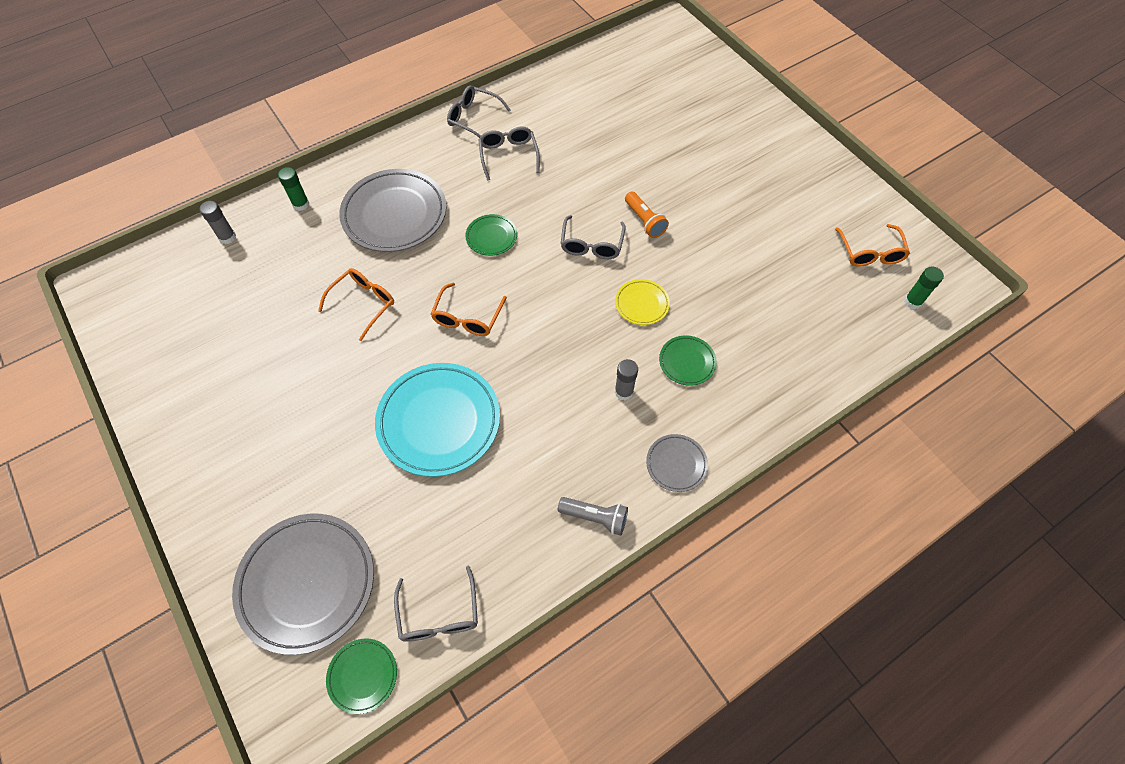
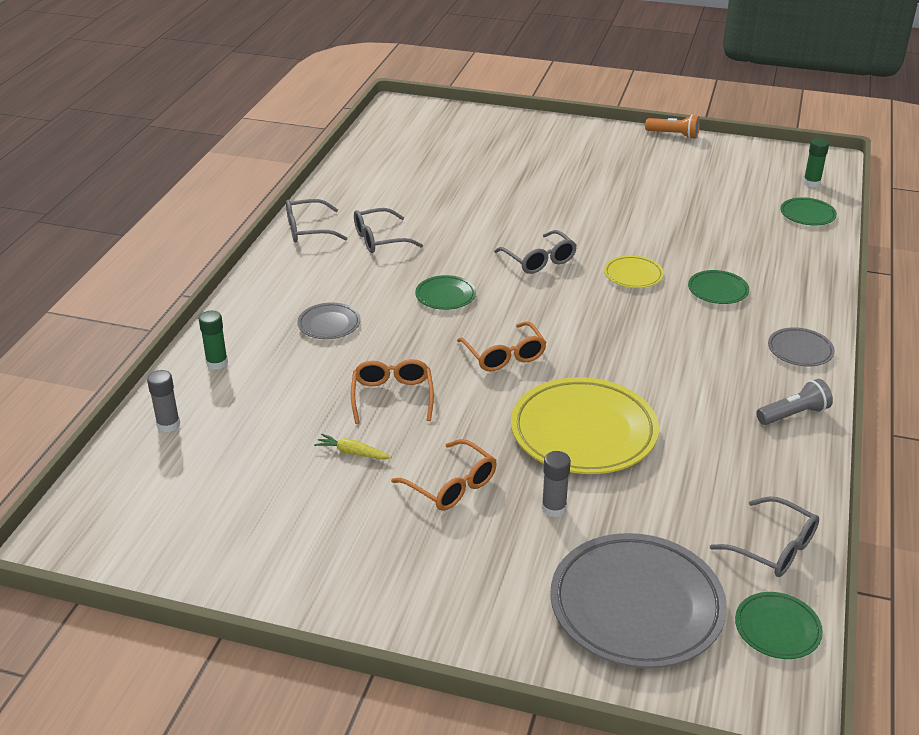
camera: 40 degrees left, 25 degrees down
(293, 333) = (352, 452): none -> yellow carrot
(394, 214) = (329, 324): grey plate -> grey plate, size x0.48
(439, 421) = (583, 432): turquoise plate -> yellow plate
(508, 156) = (380, 239): grey glasses -> grey glasses turned 60 degrees counterclockwise
(624, 392) = (699, 332): grey glue stick -> grey glue stick (554, 508)
(644, 221) = (559, 227): orange flashlight -> orange flashlight (673, 135)
(862, 334) = (807, 215): none -> green plate
(870, 252) = (746, 170): orange glasses -> orange glasses (451, 485)

